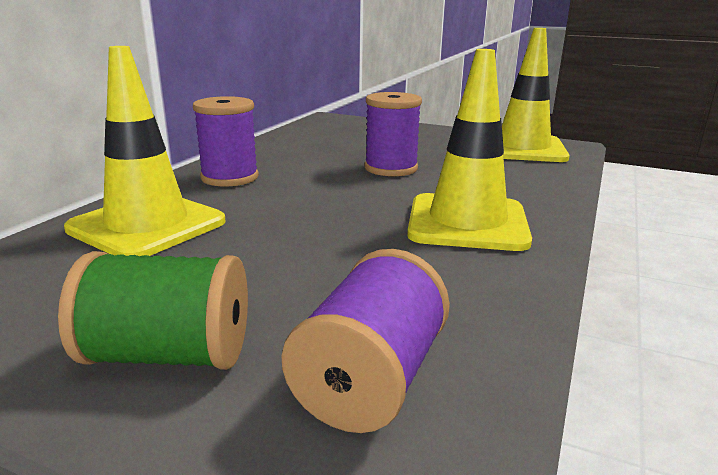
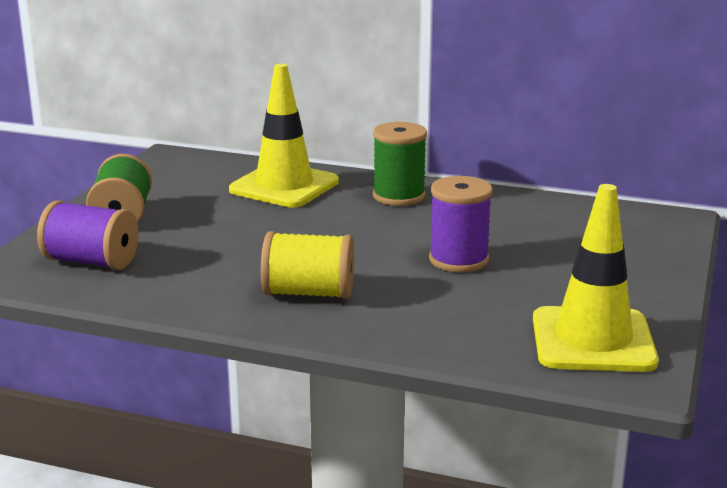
camera: 85 degrees right, 0 degrees up
(229, 177) = (399, 196): purple spool -> green spool
(467, 223) = (308, 293): yellow traffic cone -> yellow spool

